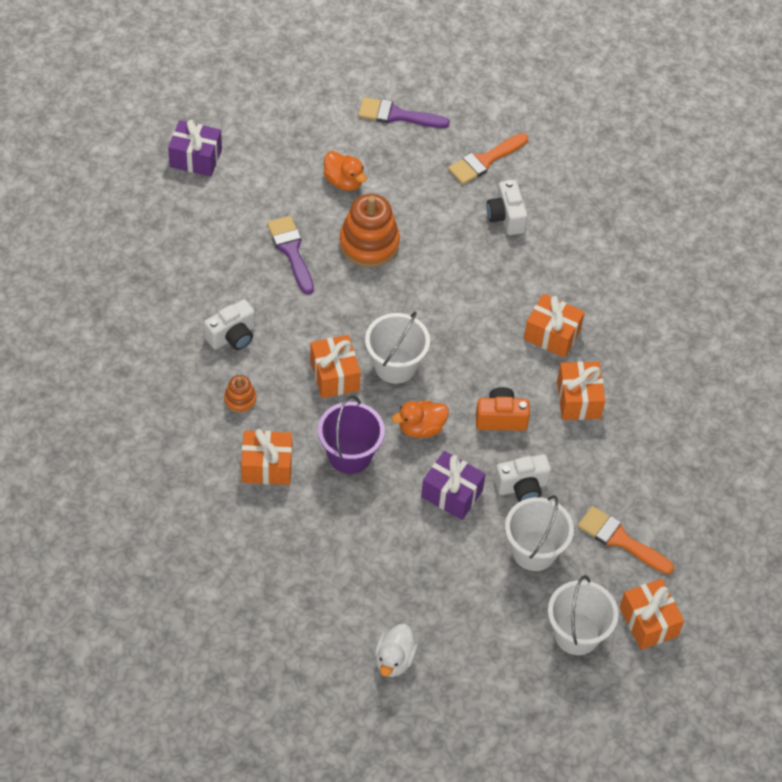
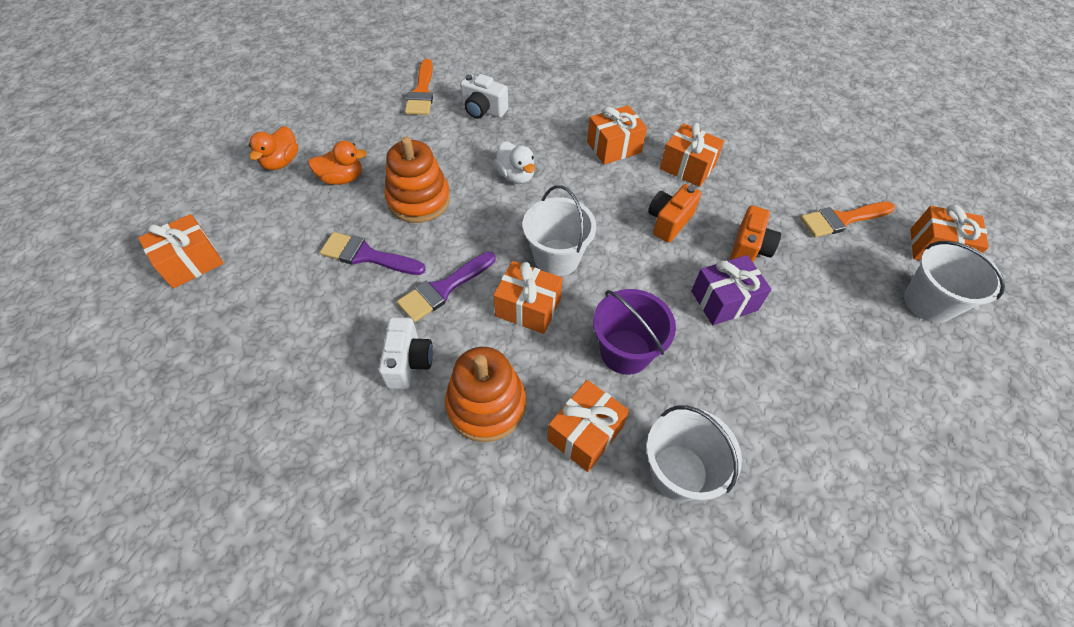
camera: 50 degrees left, 0 degrees up
(196, 158) = (191, 262): purple gift -> orange gift
(240, 399) = (486, 405): orange stacking toy -> orange stacking toy, size x1.98
(394, 660) = (897, 468): white duck -> white duck (516, 175)
(397, 115) = (323, 112): purple brush -> purple brush (443, 289)
(421, 428) = (637, 280): orange duck -> orange duck (281, 162)
(522, 487) = (749, 249): white camera -> orange camera
(534, 551) = (822, 280): white bucket -> white bucket (678, 472)

